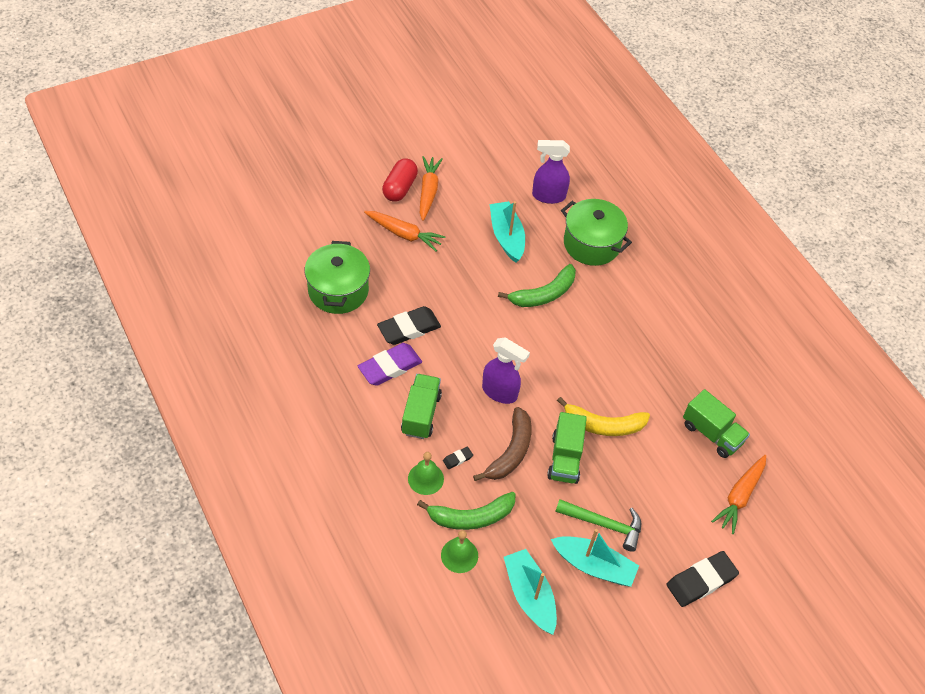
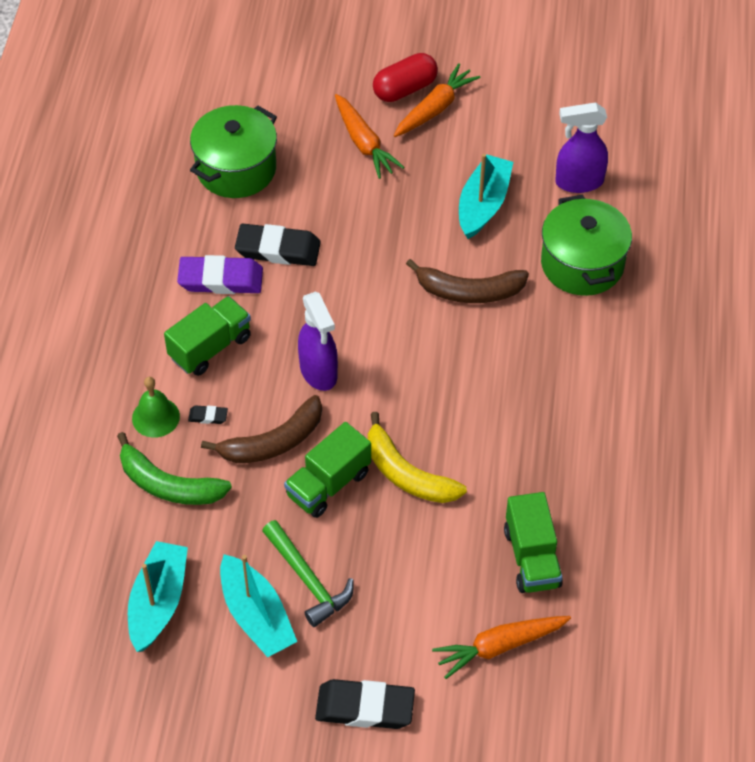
camera: 40 degrees right, 0 degrees up
(459, 555) = (121, 516): green bell -> none
(543, 294) = (469, 291): green banana -> brown banana
(548, 196) = (578, 182): purple spray bottle -> purple spray bottle turned 45 degrees counterclockwise

